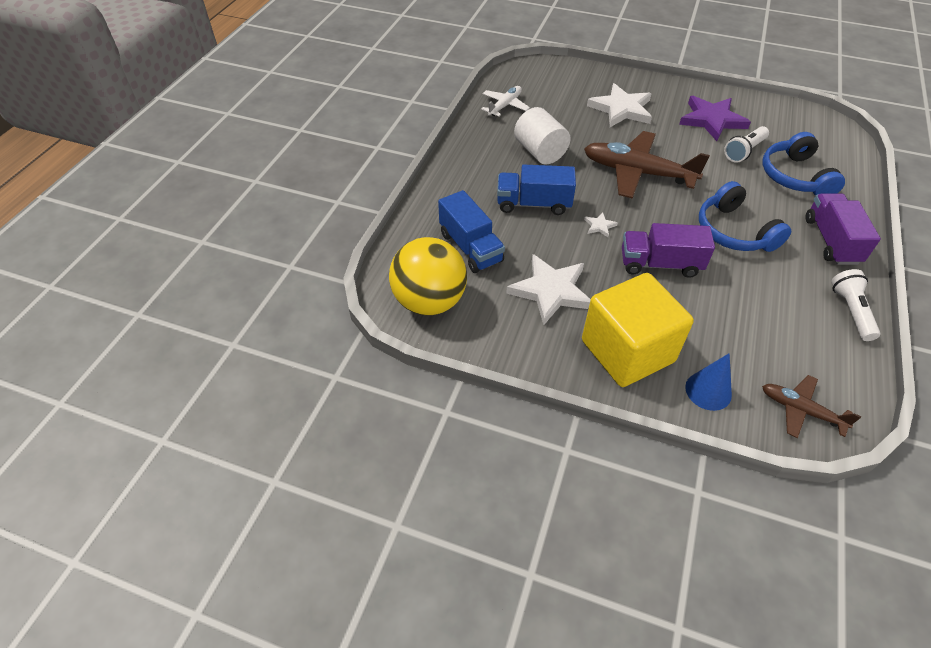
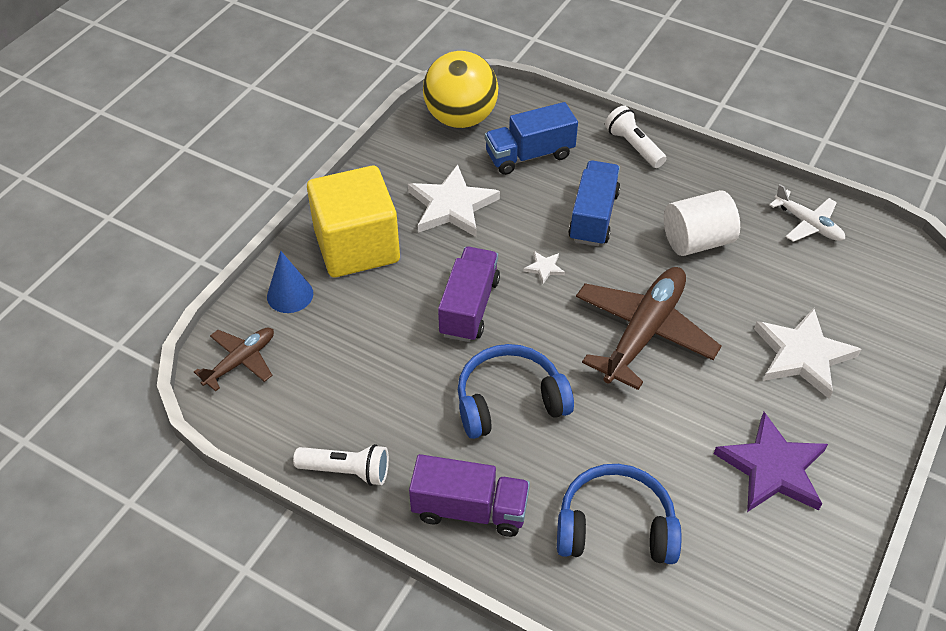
camera: 100 degrees right, 0 degrees up
(744, 151) = (684, 482): white flashlight -> white flashlight (633, 146)

